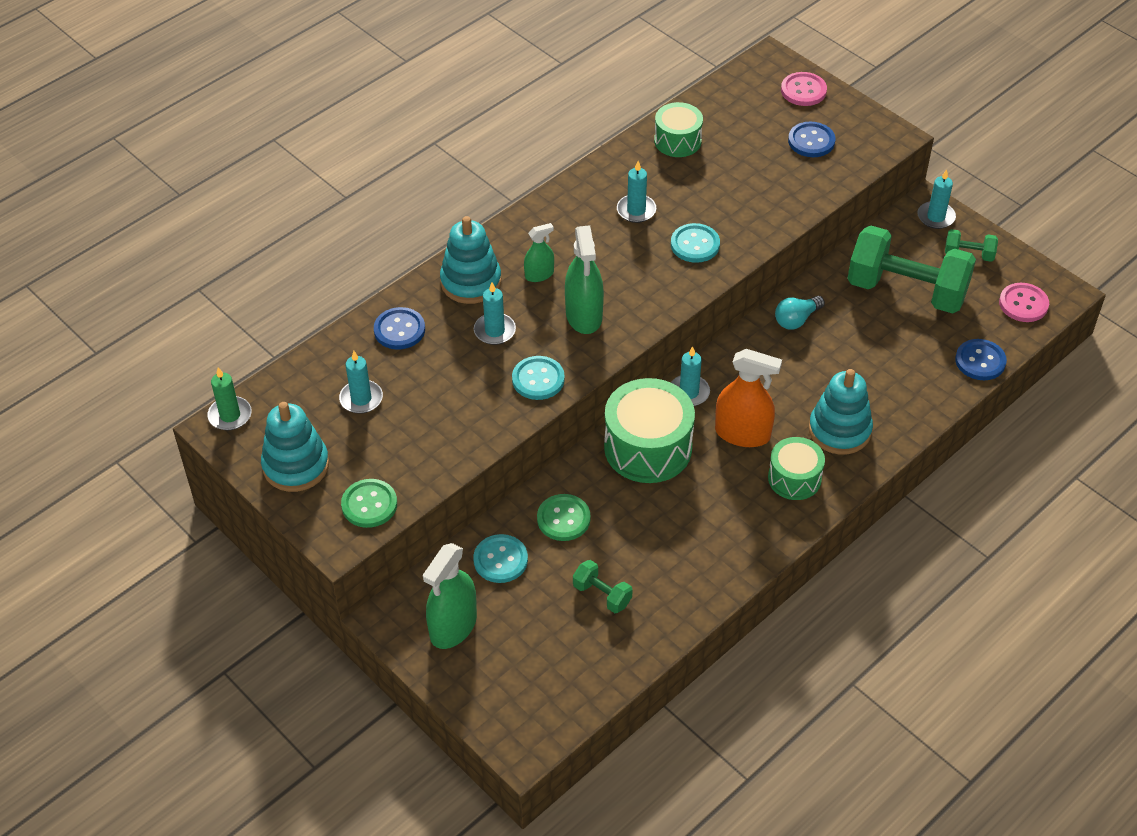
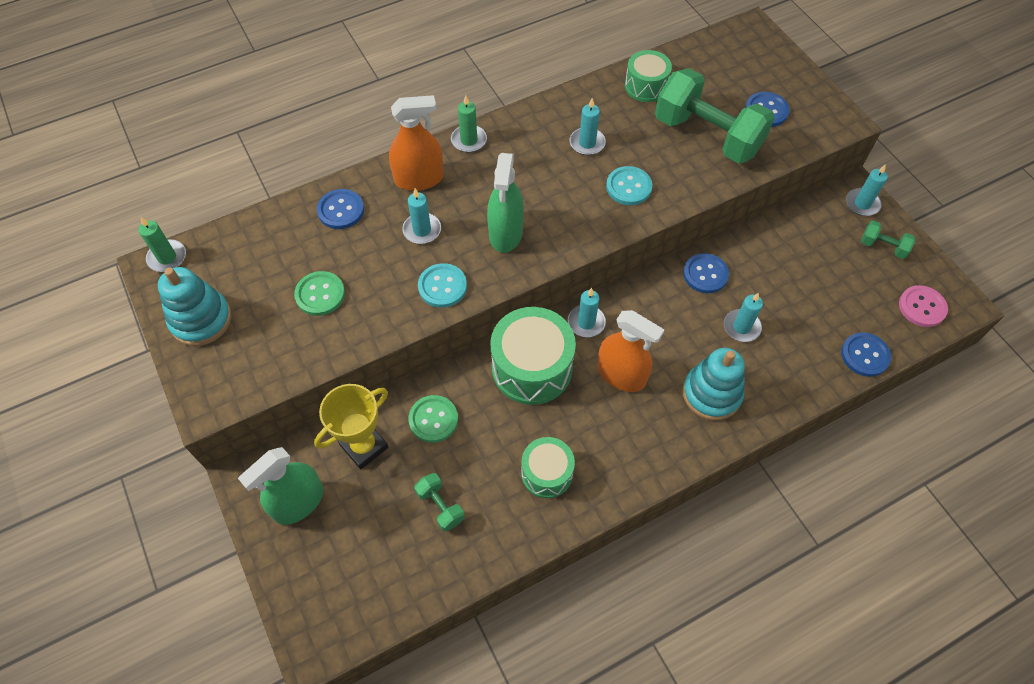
camera: 15 degrees right, 10 degrees up
(361, 399) = (282, 268): turquoise candle -> turquoise candle (741, 327)
(369, 504) = (247, 375): green button -> green button (320, 294)
(471, 282) = (419, 179): turquoise stacking toy -> orange spray bottle
(500, 560) = (364, 446): turquoise button -> yellow trophy
(509, 233) = (469, 140): none -> green candle
(539, 274) = (480, 185): green spray bottle -> none
(794, 478) = (654, 432): green drum -> green drum (547, 473)
(796, 319) = (705, 274): turquoise light bulb -> blue button
(803, 90) = (773, 62): pink button -> none
(906, 291) = (814, 269): green dumbbell -> green dumbbell (707, 136)

